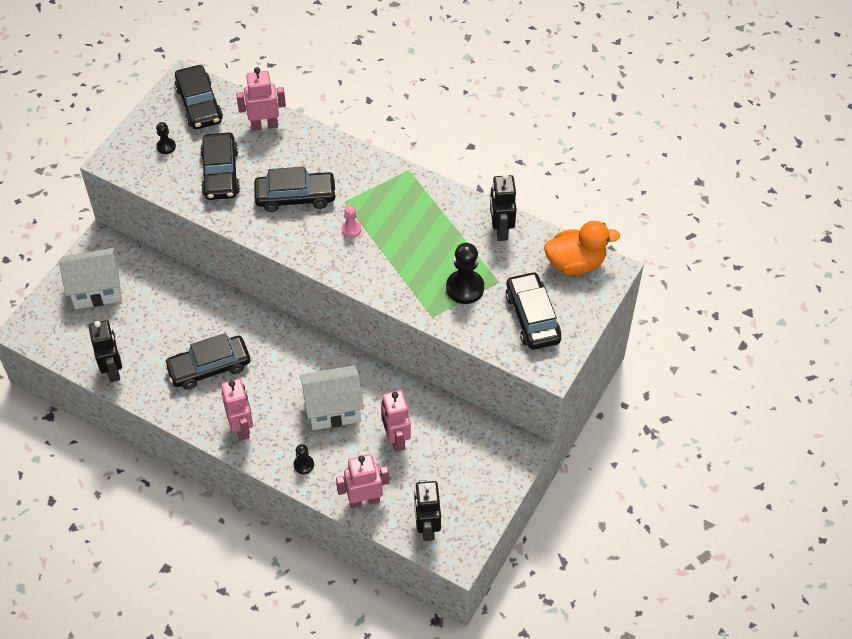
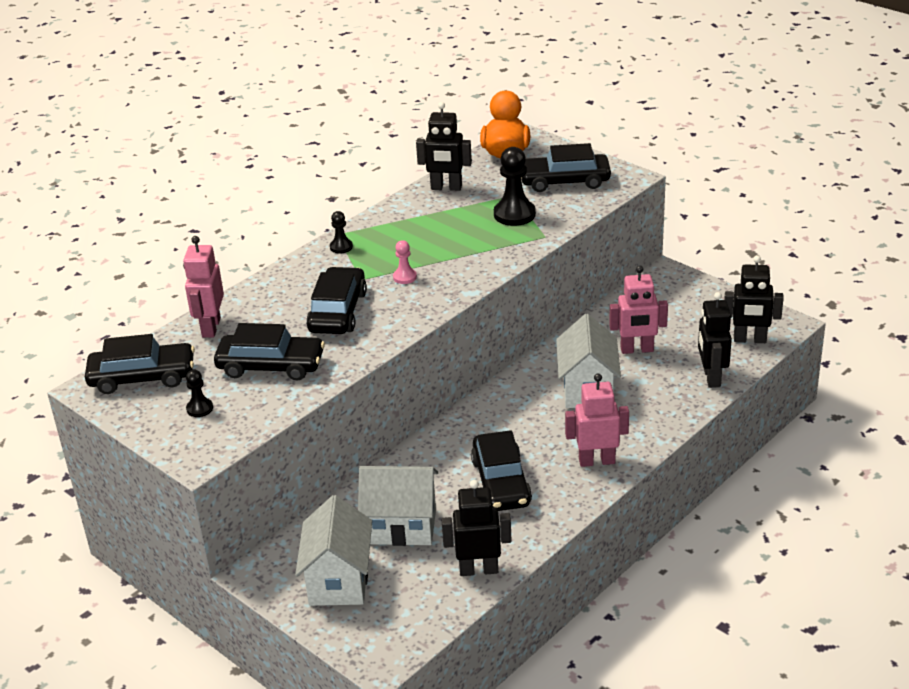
camera: 75 degrees left, 20 degrees down
(154, 314) = (401, 526): none -> white house
(303, 465) = (658, 417): black pawn -> black pawn (341, 247)
(364, 500) = (711, 377): pink robot -> black robot

